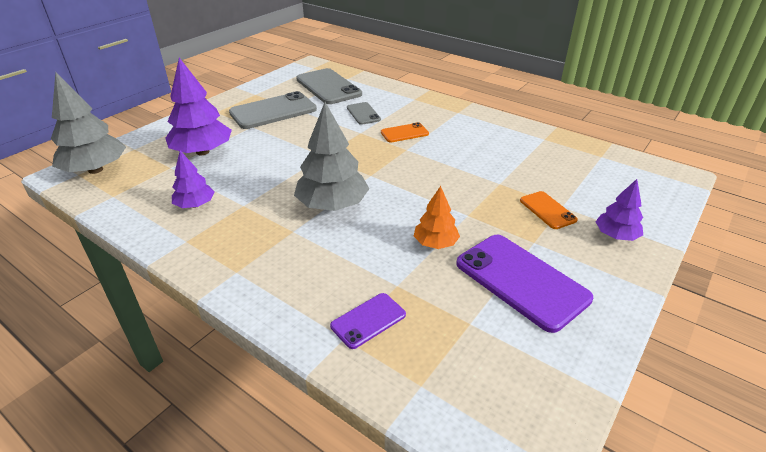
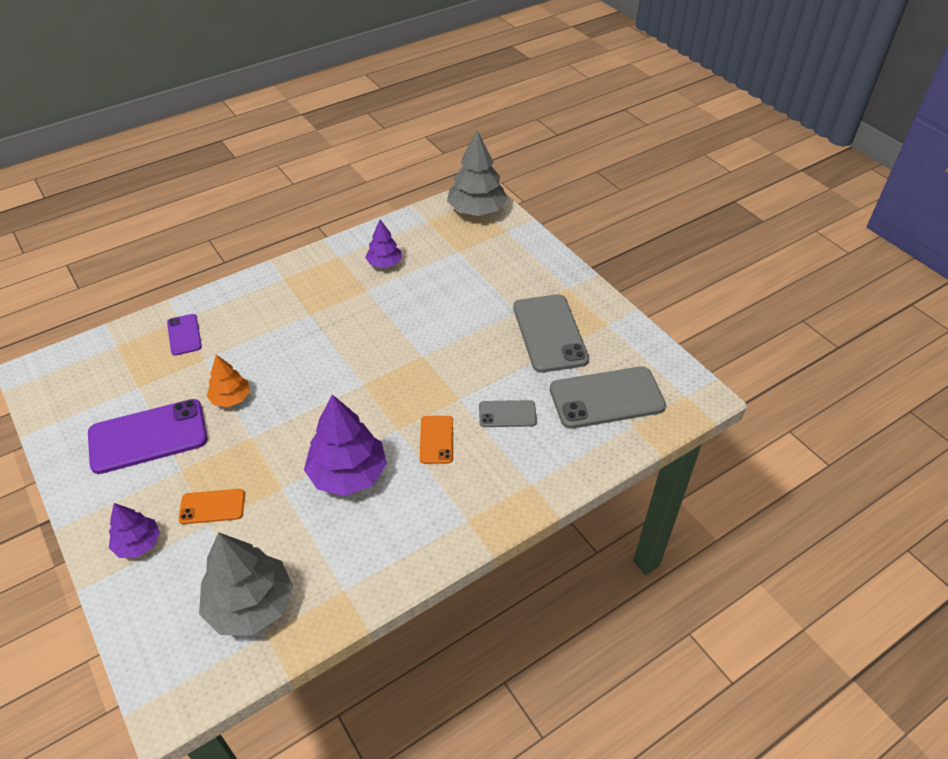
camera: 110 degrees right, 10 degrees up
(202, 152) = (476, 272): purple tree -> purple tree (348, 473)
(332, 205) = (330, 345): grey tree -> grey tree (250, 604)

